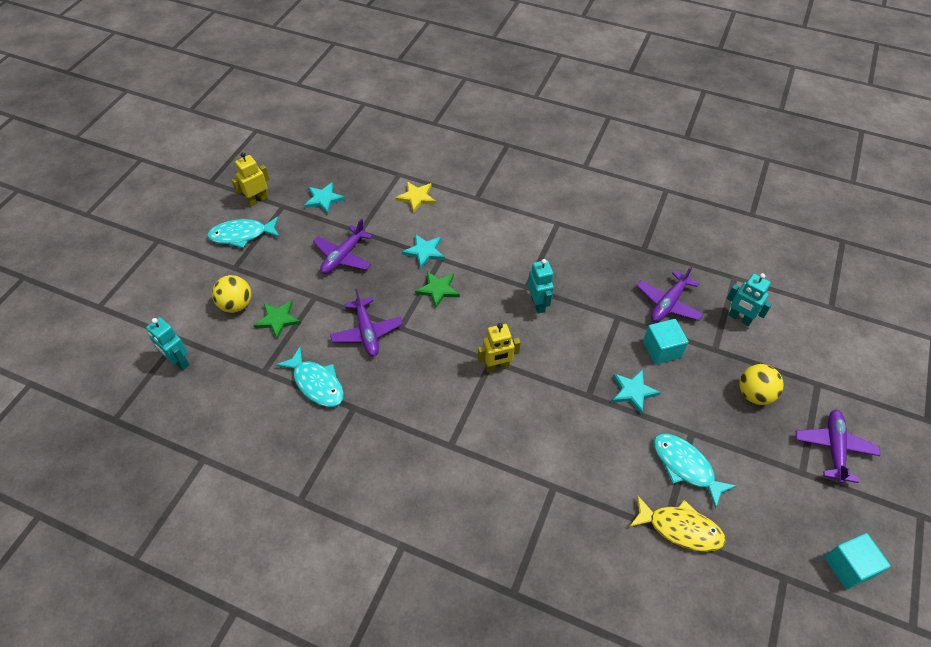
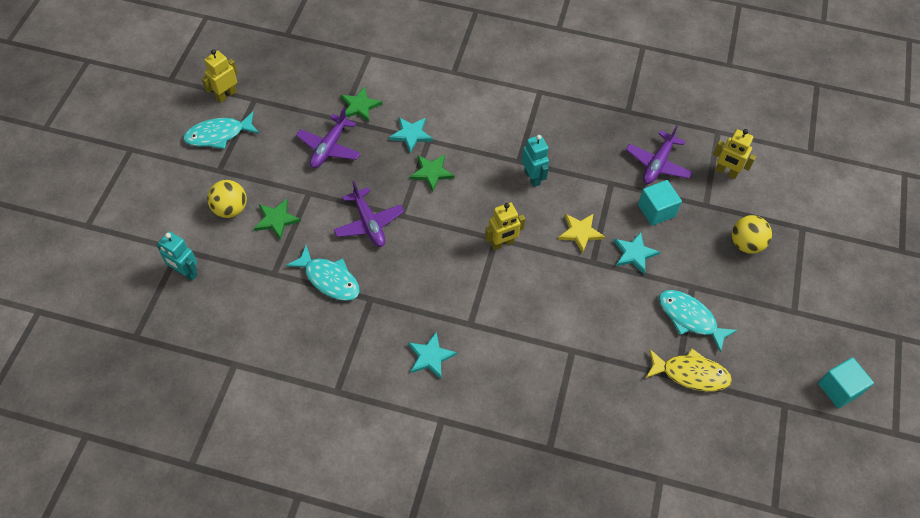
camera: 10 degrees left, 5 degrees up
(323, 199) = (296, 88): turquoise star -> turquoise star (430, 357)
(380, 221) = (360, 106): none -> green star
(416, 197) = (392, 77): yellow star -> yellow star (580, 233)
(739, 318) = (726, 172): turquoise robot -> yellow robot
(833, 448) = (820, 286): purple plane -> none

